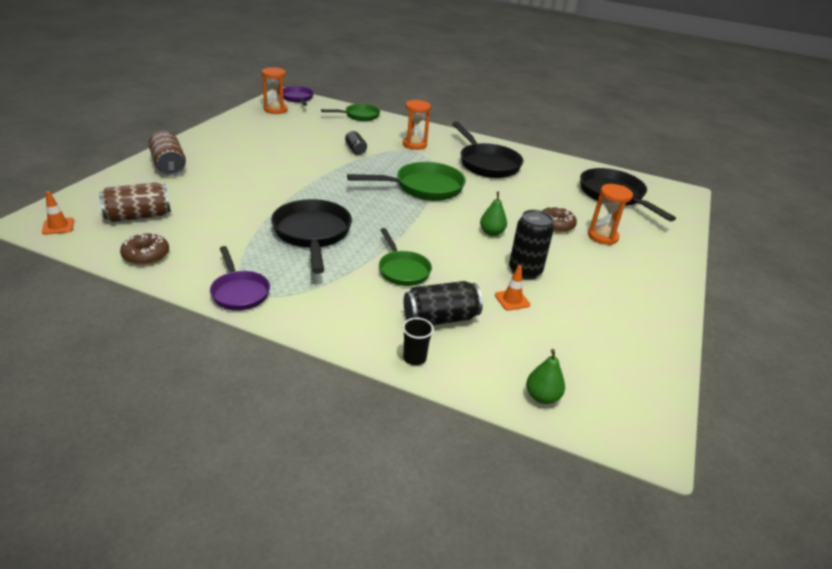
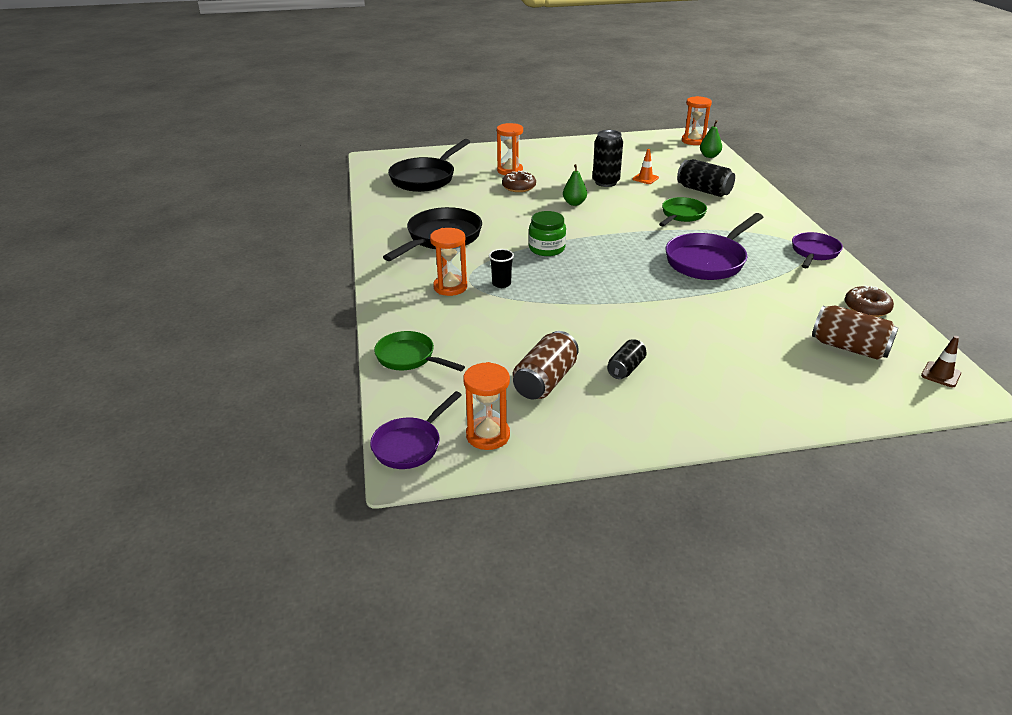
camera: 120 degrees left, 0 degrees up
(58, 226) = (940, 374): orange traffic cone -> brown traffic cone
(169, 166) = (762, 400): brown can -> brown can (545, 381)
(312, 234) = (708, 261): black pan -> purple pan
(355, 150) = (521, 313): black can -> black can (626, 368)
(414, 358) = (747, 187): black cup -> black cup (501, 284)
(423, 188) = (546, 248): green pan -> green jar
(616, 423) = (693, 141): none -> orange hourglass

